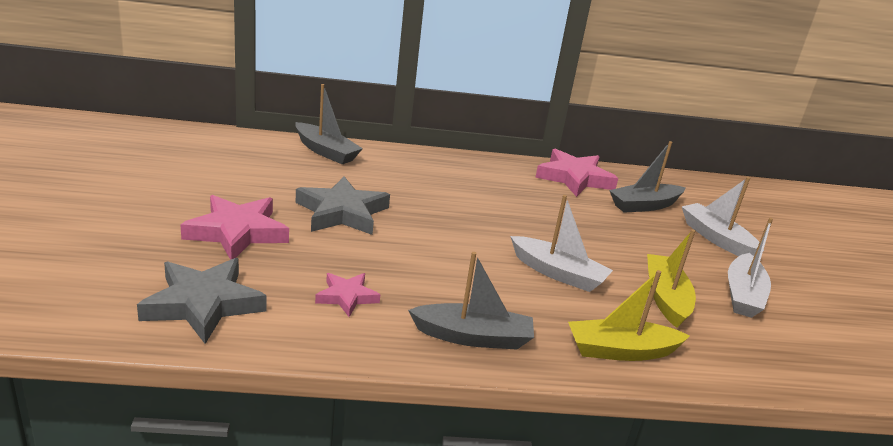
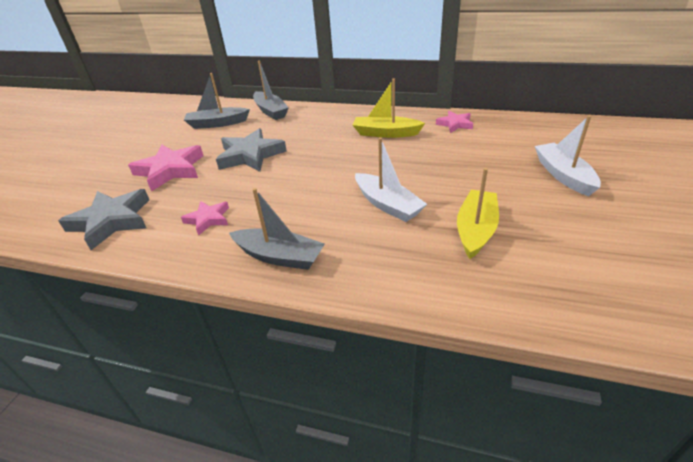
camera: 25 degrees right, 10 degrees up
(574, 178) = (455, 124): pink star -> pink star, size x0.56
(621, 351) = (400, 277): yellow boat -> yellow boat (385, 133)
(644, 205) = (506, 146): grey boat -> grey boat (217, 124)
(743, 295) = (560, 230): white boat -> none

